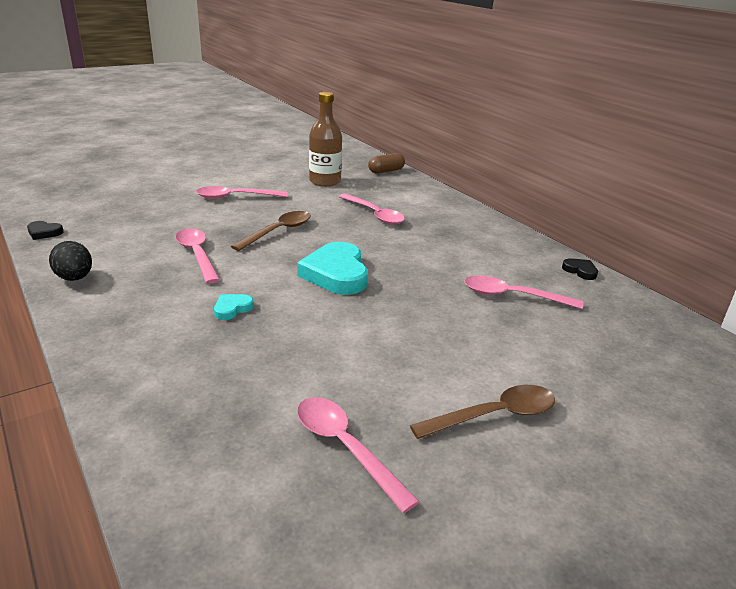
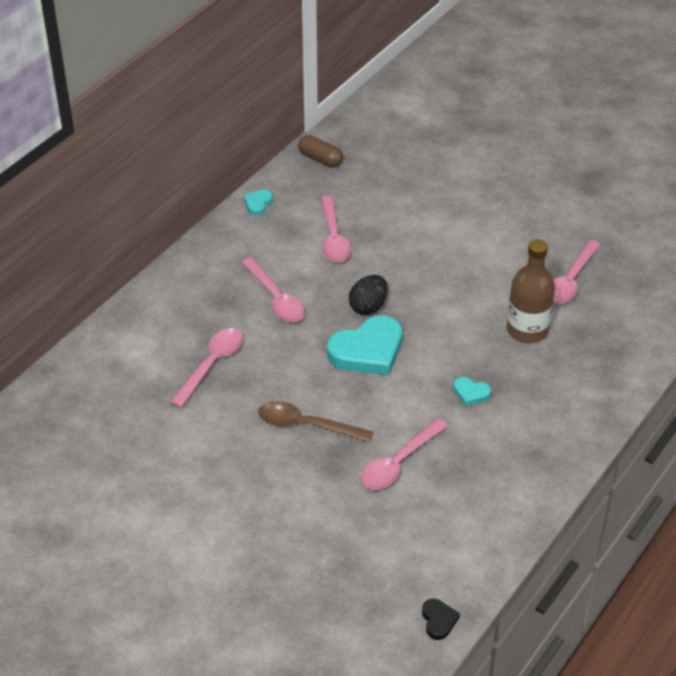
camera: 110 degrees left, 15 degrees up
(75, 278) = (501, 526): black egg -> black egg (368, 307)
(235, 197) = (234, 505): pink spoon -> pink spoon (276, 298)
(325, 181) = (128, 441): brown bottle -> brown bottle (527, 330)
(386, 171) = (53, 395): brown capsule -> brown capsule (320, 159)
(494, 415) = (495, 226): brown spoon -> none
(580, 271) = (258, 204): black heart -> turquoise heart

